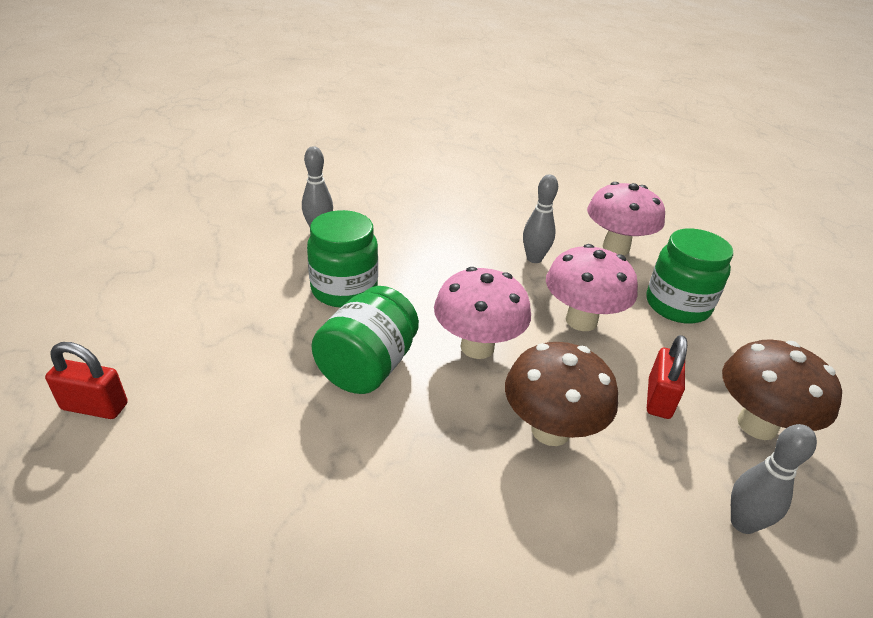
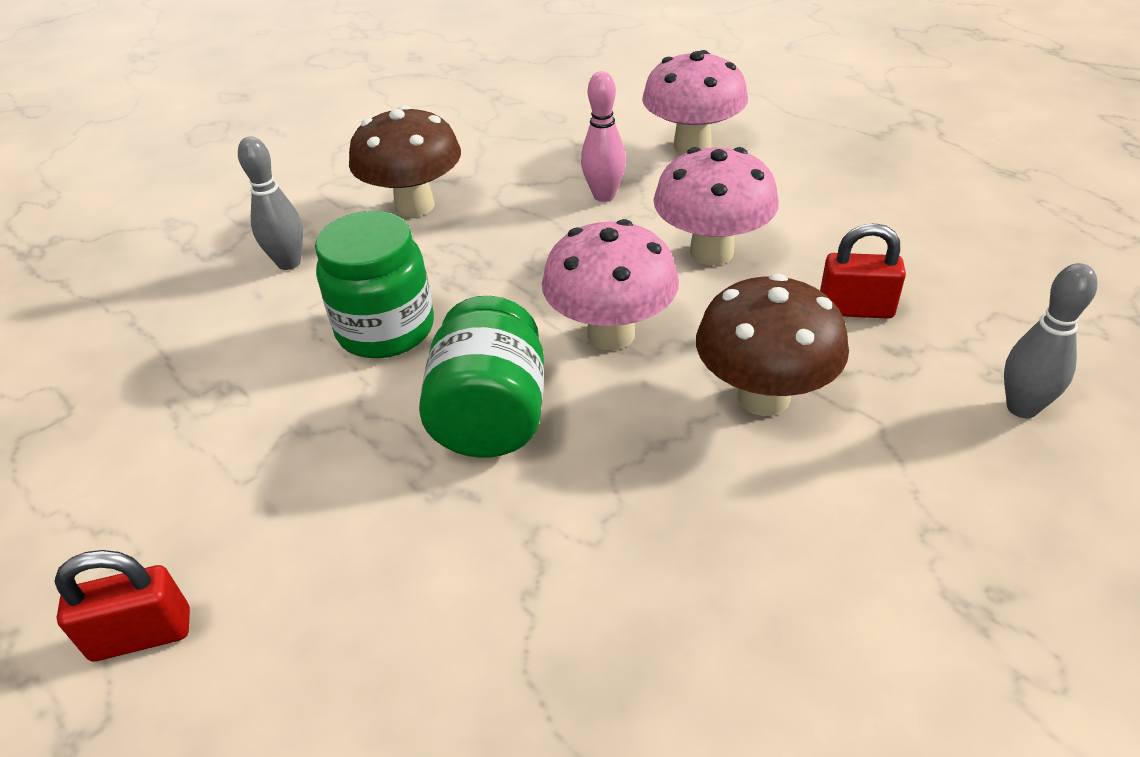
camera: 20 degrees left, 5 degrees up
(534, 259) = (604, 196): grey bowling pin -> pink bowling pin
(659, 398) = (855, 309): red padlock -> red padlock turned 75 degrees counterclockwise
(677, 305) = (806, 192): green jar -> none
(757, 425) = (971, 295): brown mushroom -> brown mushroom (414, 205)

